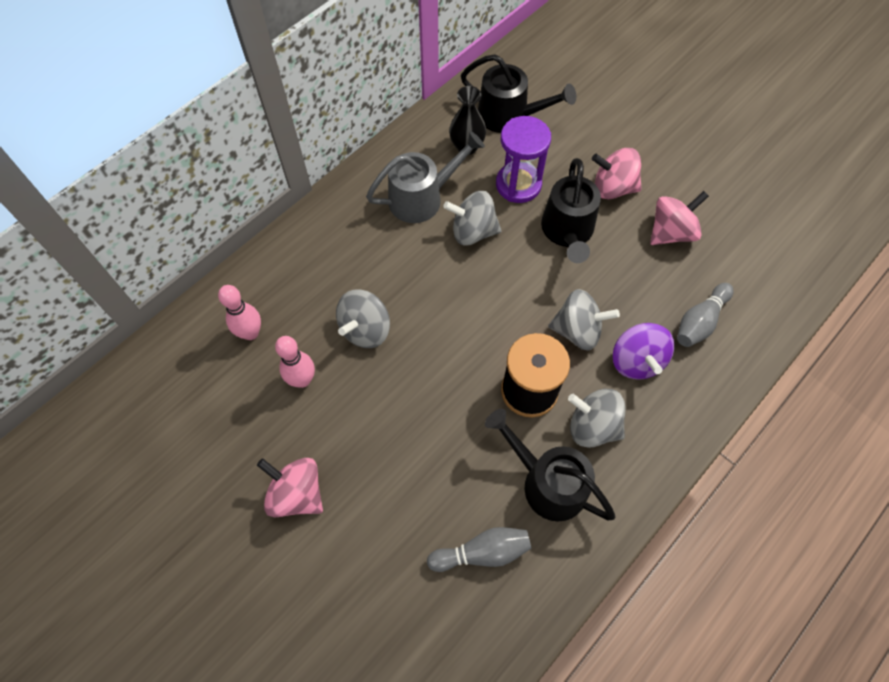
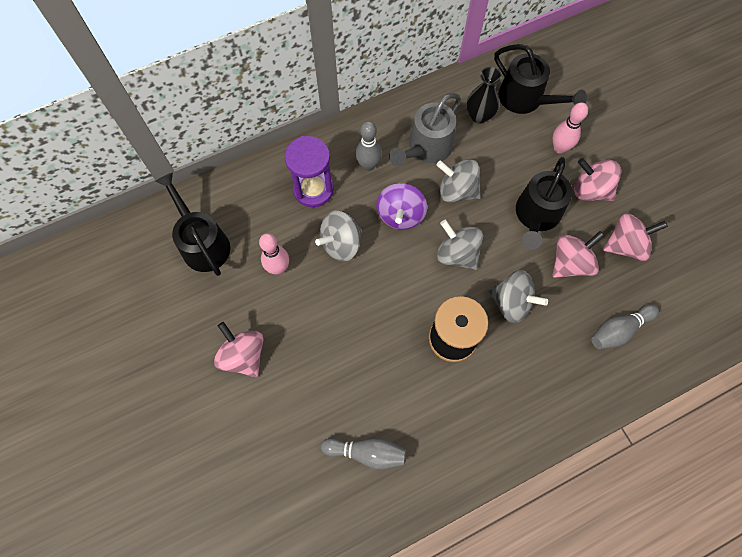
camera: 20 degrees right, 5 degrees up
(250, 333) = (252, 217): pink bowling pin -> pink bowling pin (559, 148)
(365, 234) = (368, 165): none -> grey bowling pin
(422, 198) = (426, 148): grey watering can -> grey watering can turned 135 degrees clockwise
(518, 184) = (510, 162): purple hourglass -> purple hourglass (313, 189)
(546, 482) = (438, 416): black watering can -> black watering can (202, 243)
(592, 426) = (492, 385): grey spinning top -> grey spinning top (457, 254)
(622, 269) = (570, 263): none -> pink spinning top
(636, 361) = (550, 345): purple spinning top -> purple spinning top (400, 215)

